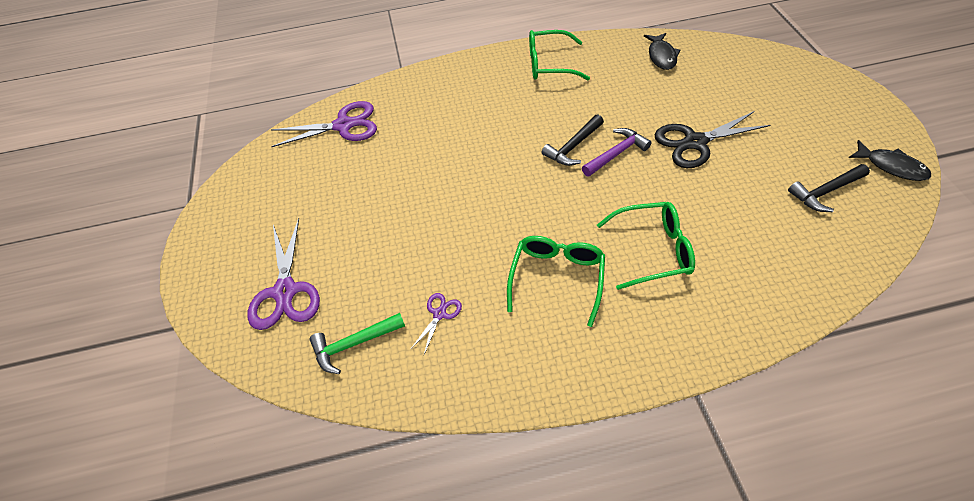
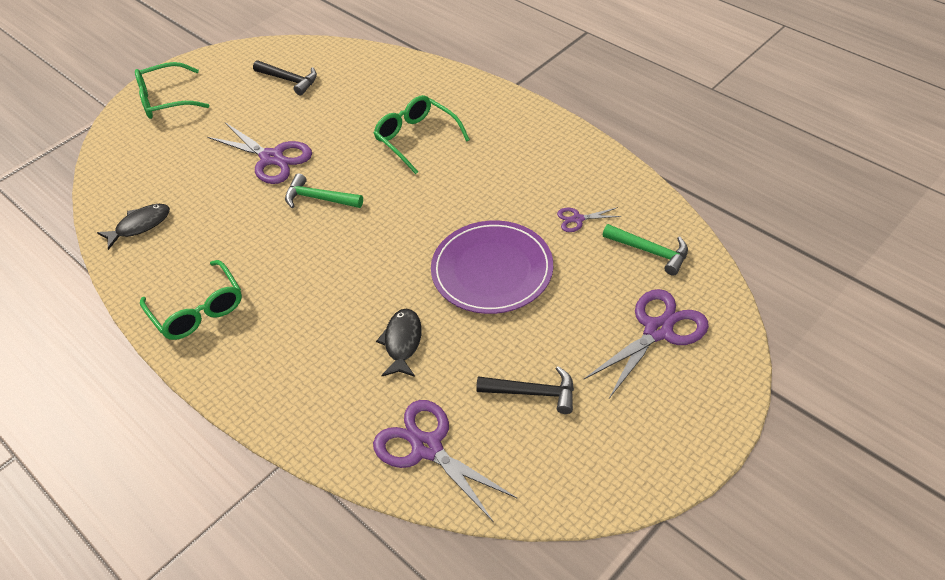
camera: 125 degrees left, 5 degrees down
(441, 222) = (492, 270): none -> purple plate
(557, 278) = (486, 174): green glasses -> green glasses (166, 100)
(573, 146) = (328, 230): black hammer -> black hammer (533, 393)
(616, 154) = (319, 198): purple hammer -> green hammer
(695, 142) = (272, 158): black scissors -> purple scissors
(891, 166) = (239, 59): black fish -> black fish (402, 342)

